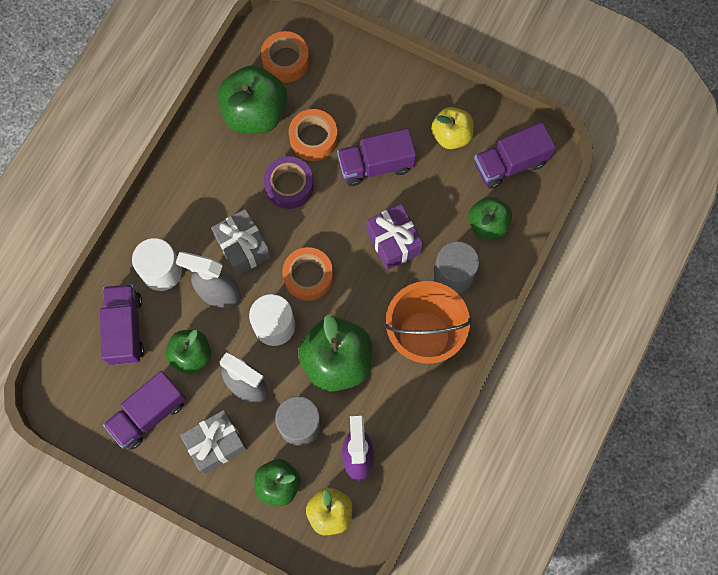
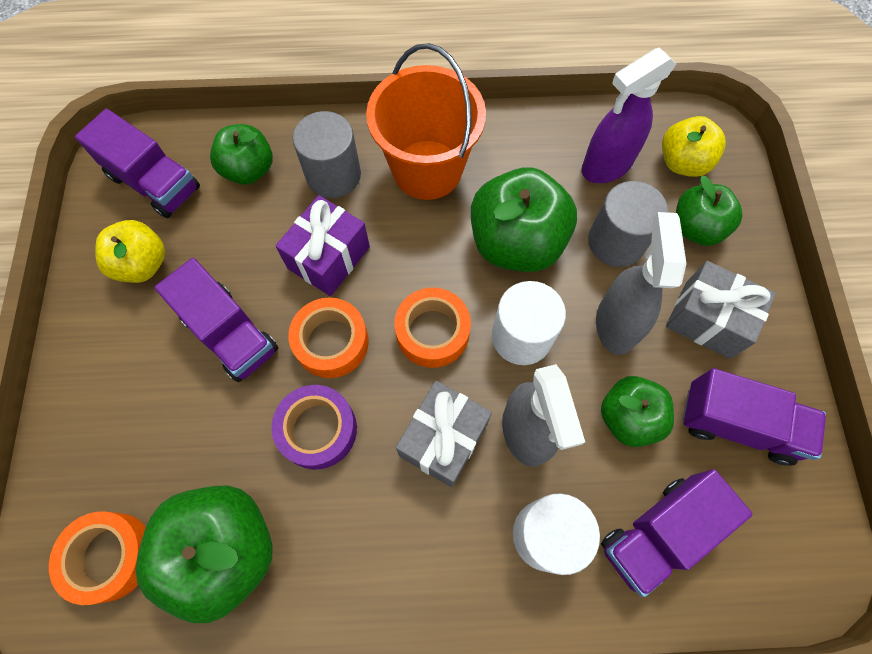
camera: 120 degrees left, 5 degrees down
(313, 138) = (227, 437): orange tape -> orange tape (331, 342)

